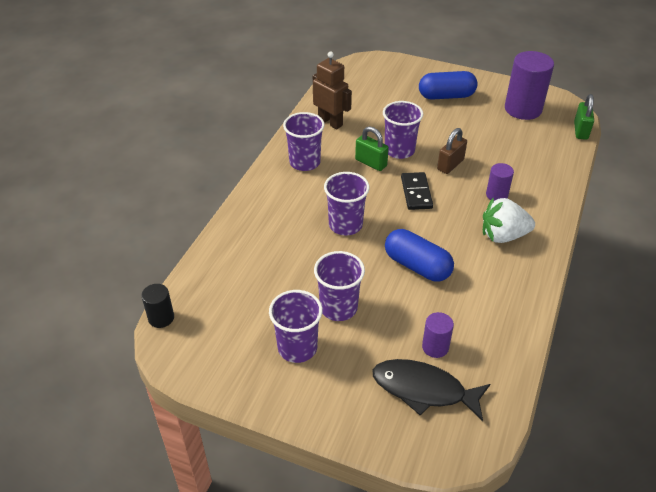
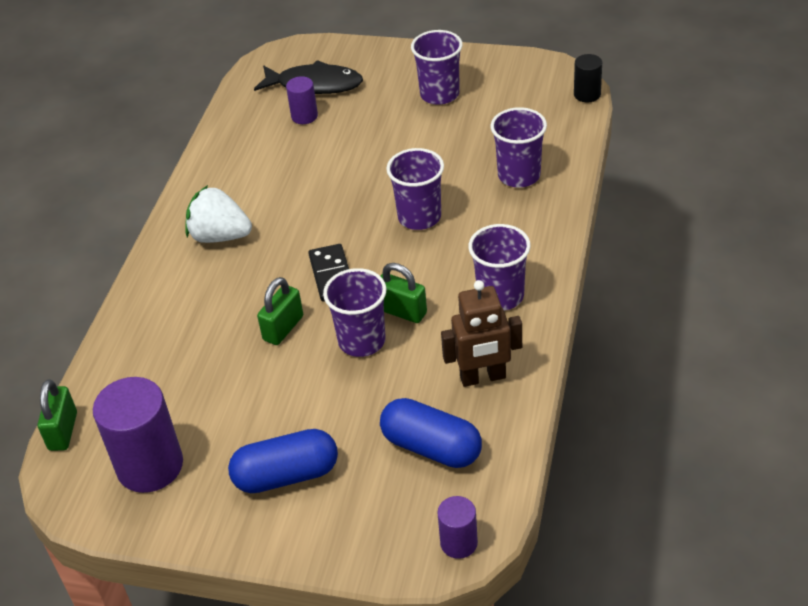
camera: 175 degrees right, 0 degrees up
(330, 122) = (483, 377): brown robot -> brown robot turned 45 degrees counterclockwise
(338, 307) = (407, 132): purple cup -> purple cup (519, 175)
(417, 266) = (326, 185): blue capsule -> blue capsule (431, 447)
(450, 165) = (283, 328): brown padlock -> green padlock
(496, 195) = (220, 291): purple cylinder -> purple cylinder (458, 543)
(503, 235) = (220, 236): white strawberry -> white strawberry turned 150 degrees counterclockwise

